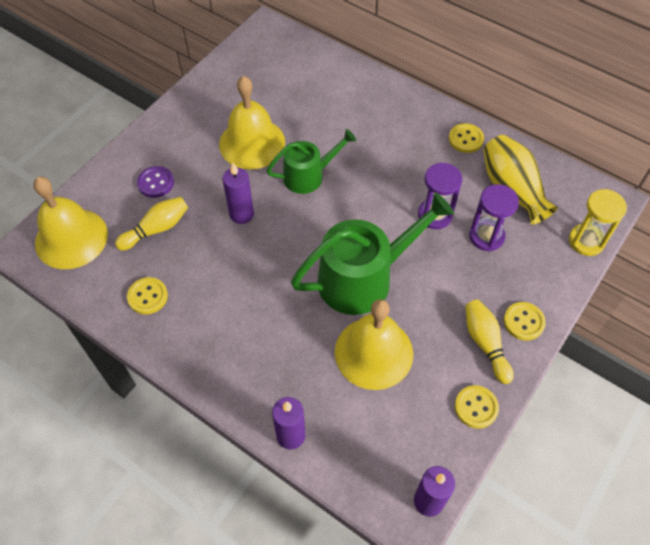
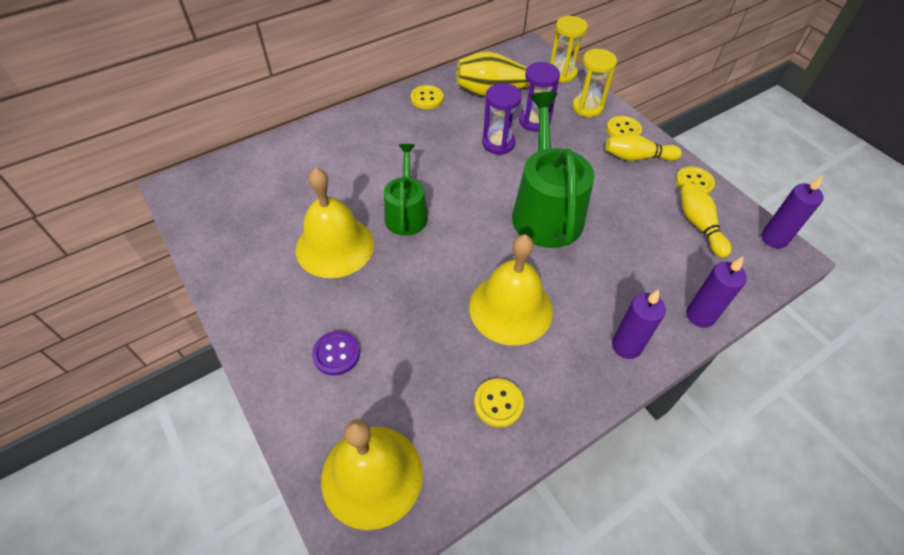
camera: 70 degrees left, 5 degrees down
(156, 229) = (406, 370): yellow bowling pin -> yellow bowling pin (699, 225)
(241, 214) = (426, 282): purple candle -> purple candle (626, 346)
(373, 352) = (627, 228): yellow bell -> yellow bell (511, 308)
(541, 279) = (587, 107): none -> yellow hourglass

